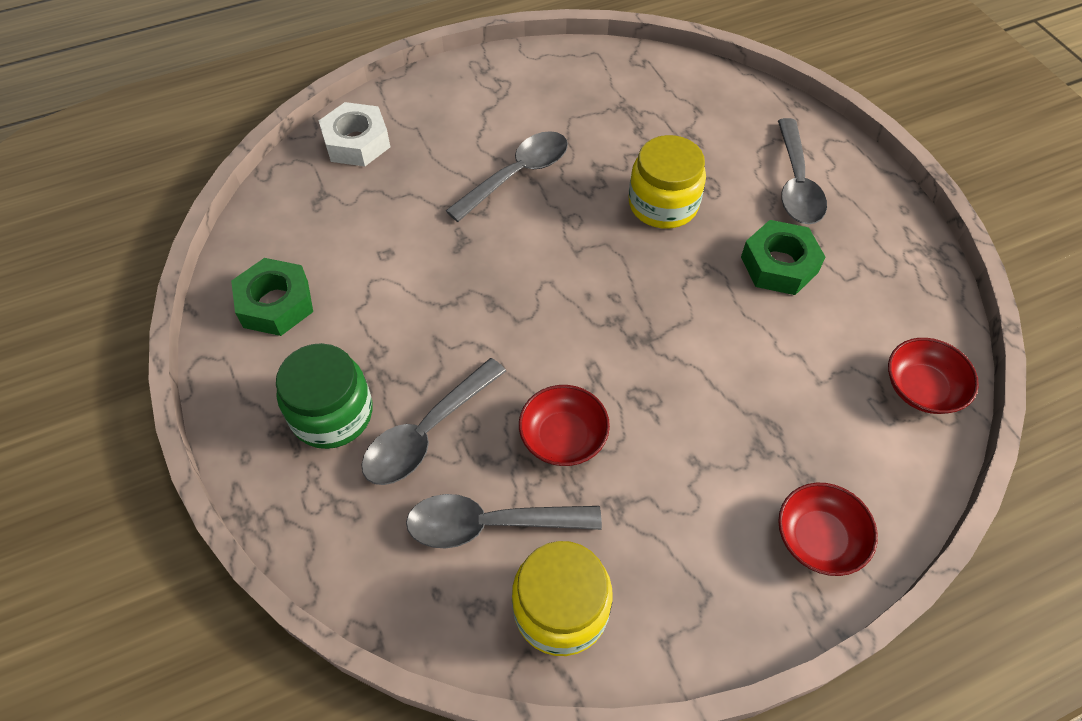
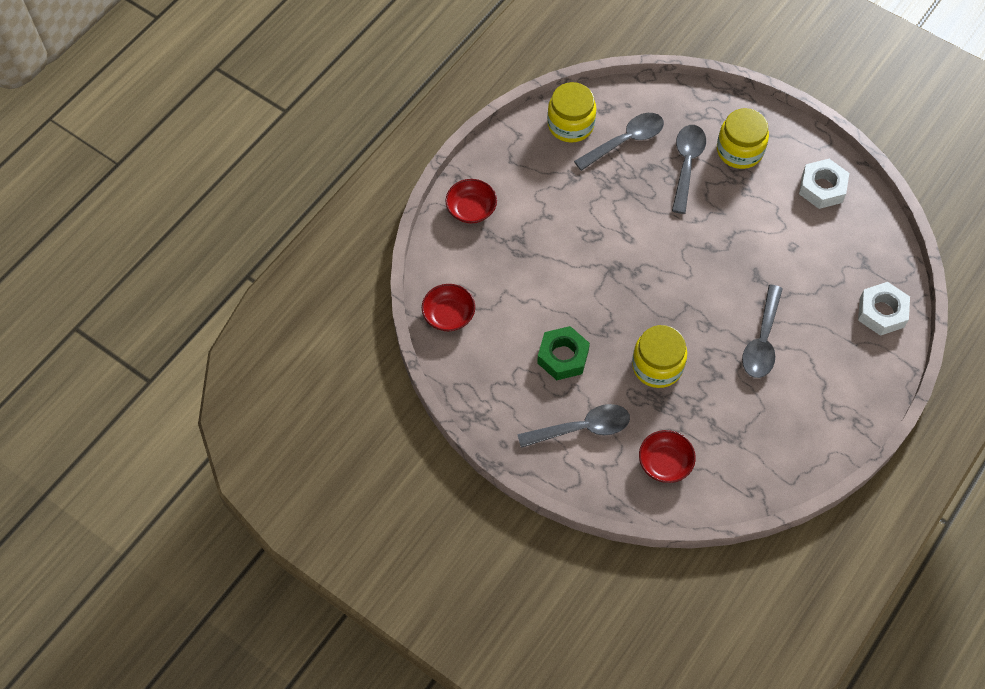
camera: 150 degrees right, 5 degrees up
(276, 304) = (822, 188): green nut -> white nut
(332, 414) = (739, 150): green jar -> yellow jar
(563, 437) = (619, 195): red bowl -> red bowl (665, 462)
(796, 184) = (582, 428): grey spoon -> grey spoon turned 105 degrees clockwise

